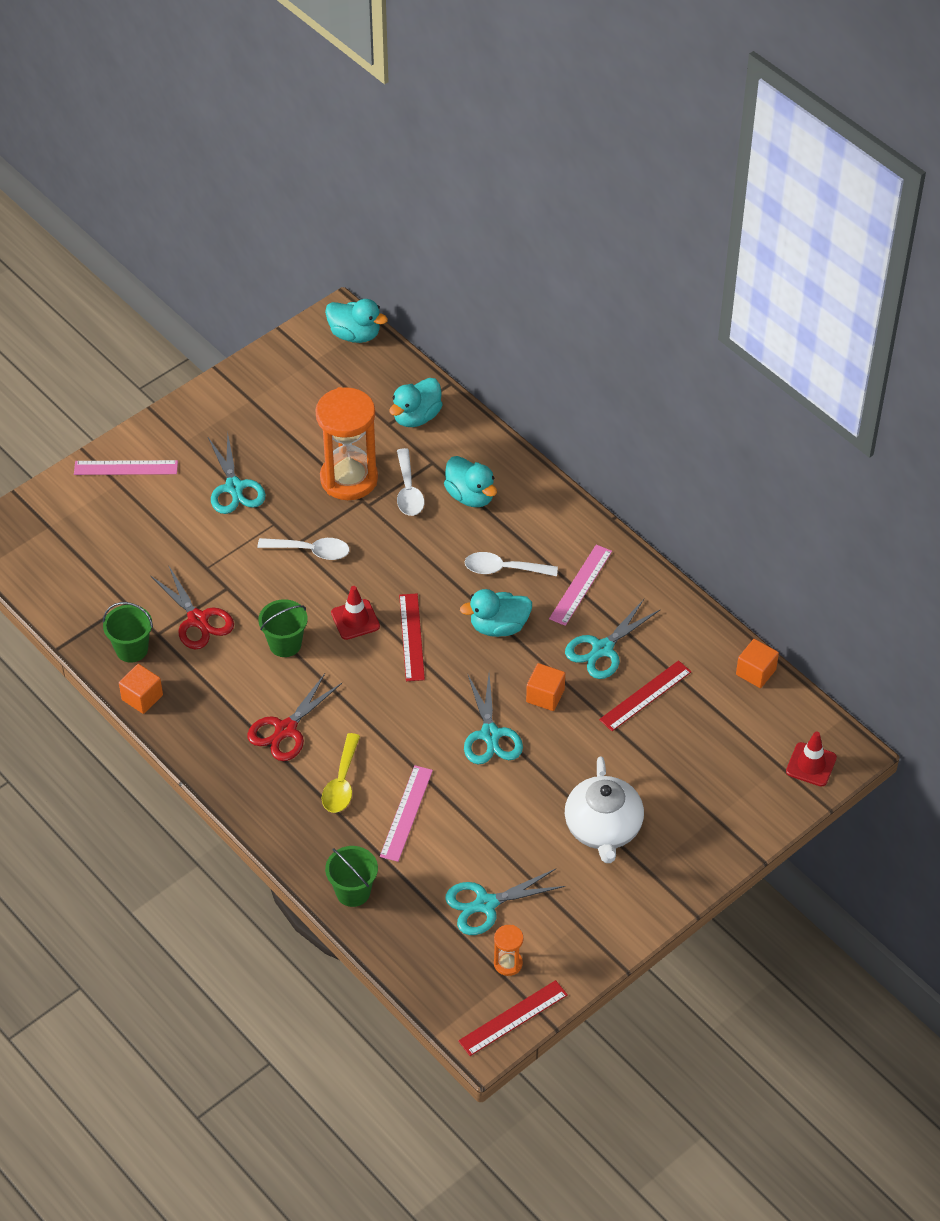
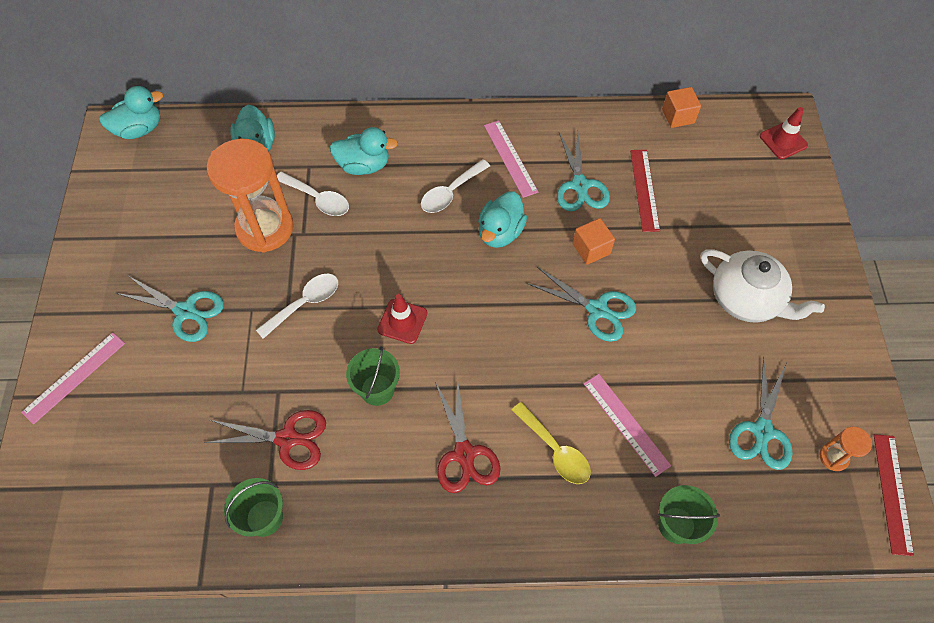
camera: 50 degrees left, 10 degrees up
(142, 697) = (324, 548): orange cube -> none
(412, 637) = (456, 295): red ruler -> none

